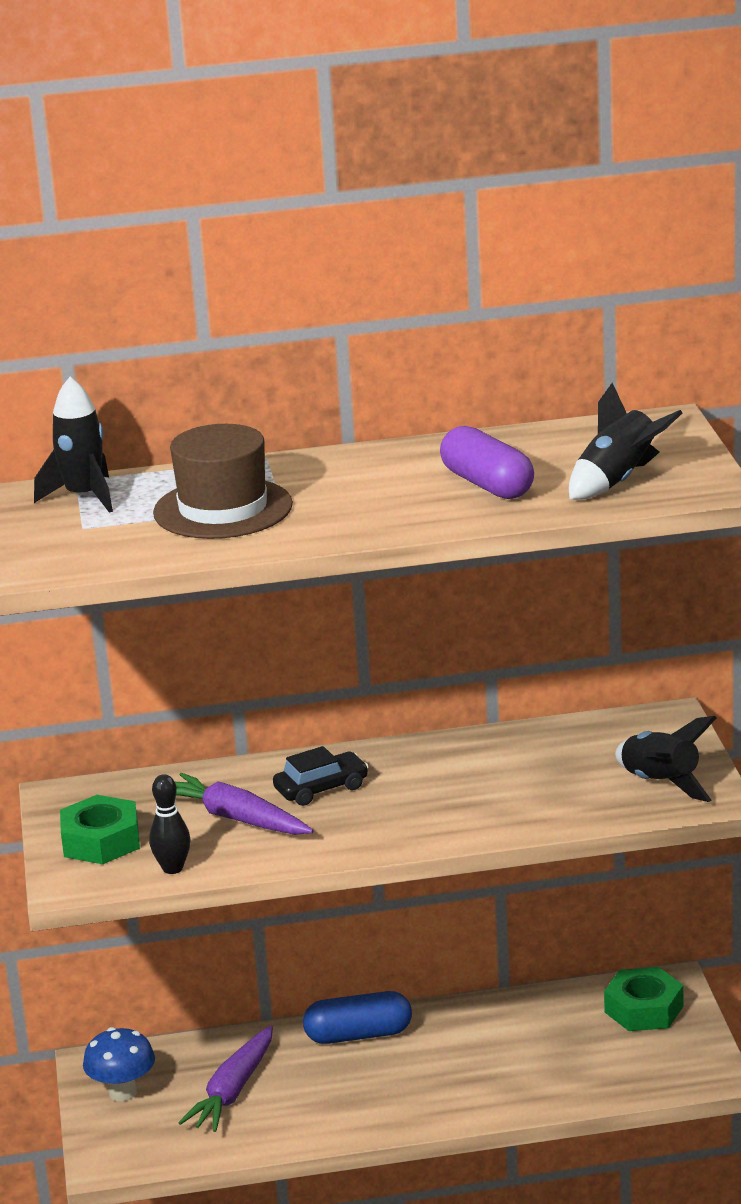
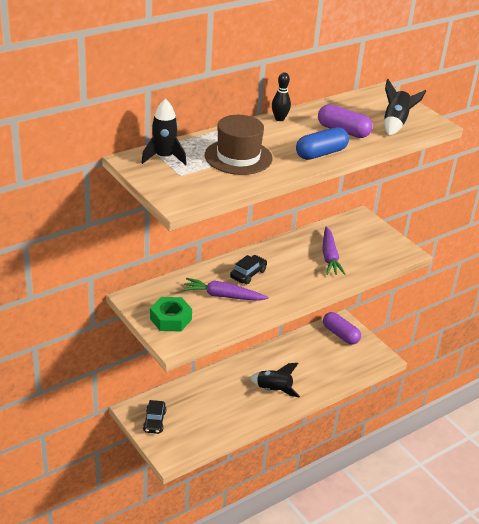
camera: 30 degrees left, 10 degrees up
(122, 1092) = (154, 421): blue mushroom -> black car
(172, 868) = (215, 327): black bowling pin -> black bowling pin (279, 119)
(233, 1091) = (202, 409): purple carrot -> purple carrot (329, 257)
(358, 1035) = (237, 370): blue capsule -> blue capsule (321, 153)
(643, 1009) = (340, 334): green nut -> purple capsule
(660, 784) = (383, 248): black rocket -> black rocket (274, 390)

